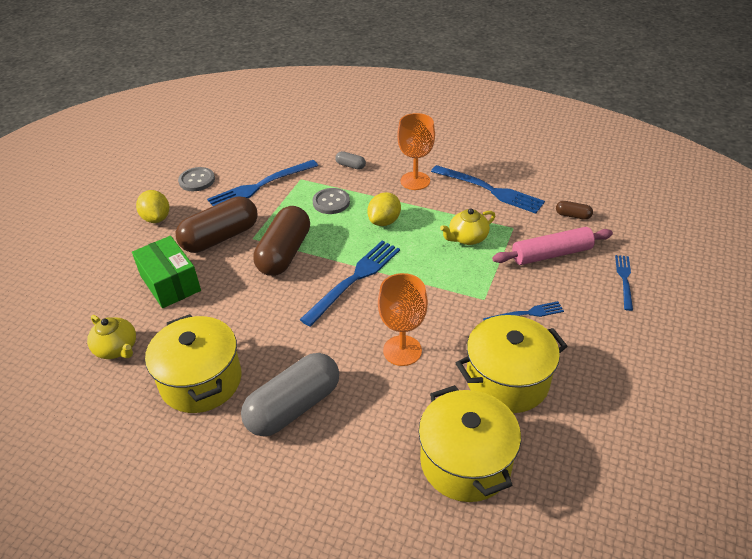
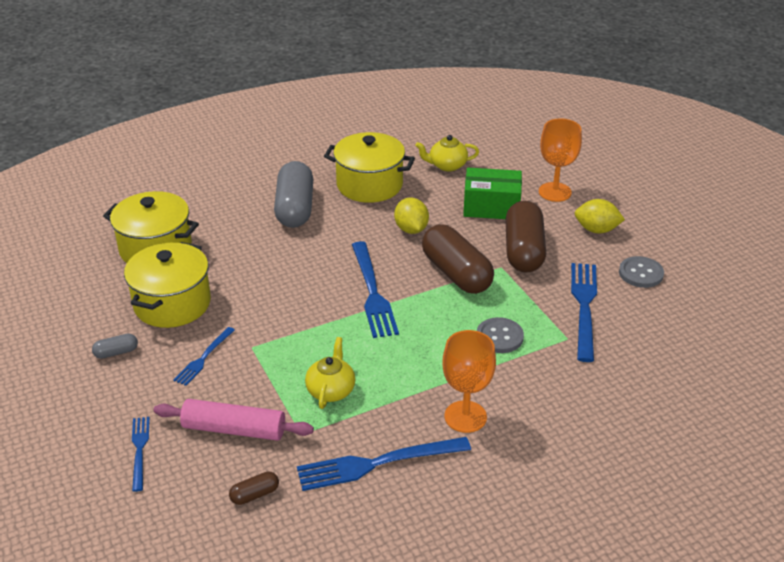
camera: 130 degrees right, 5 degrees down
(350, 166) = (552, 386): grey capsule -> grey capsule (116, 352)
(384, 221) = (425, 353): yellow lemon -> yellow lemon (411, 229)
(402, 350) = (269, 274): orange goblet -> orange goblet (555, 192)
(551, 254) = (234, 429): pink rolling pin -> pink rolling pin turned 75 degrees clockwise
(624, 280) = (140, 450): blue fork -> blue fork turned 150 degrees counterclockwise

